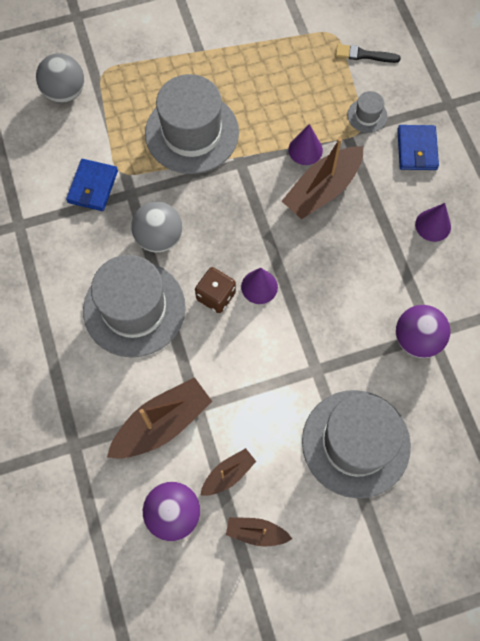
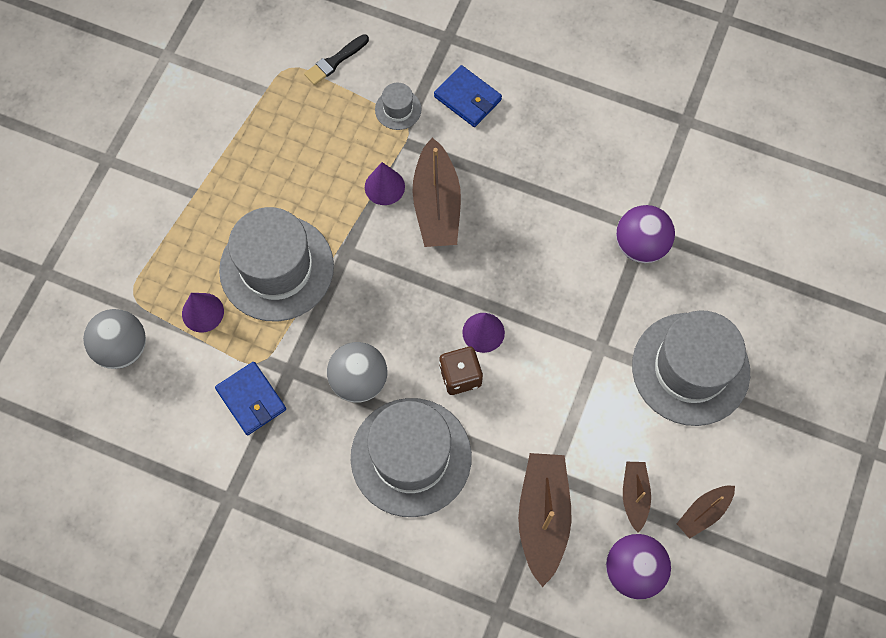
camera: 50 degrees left, 0 degrees up
(433, 225) = (549, 146): purple cone -> purple cone (202, 312)

